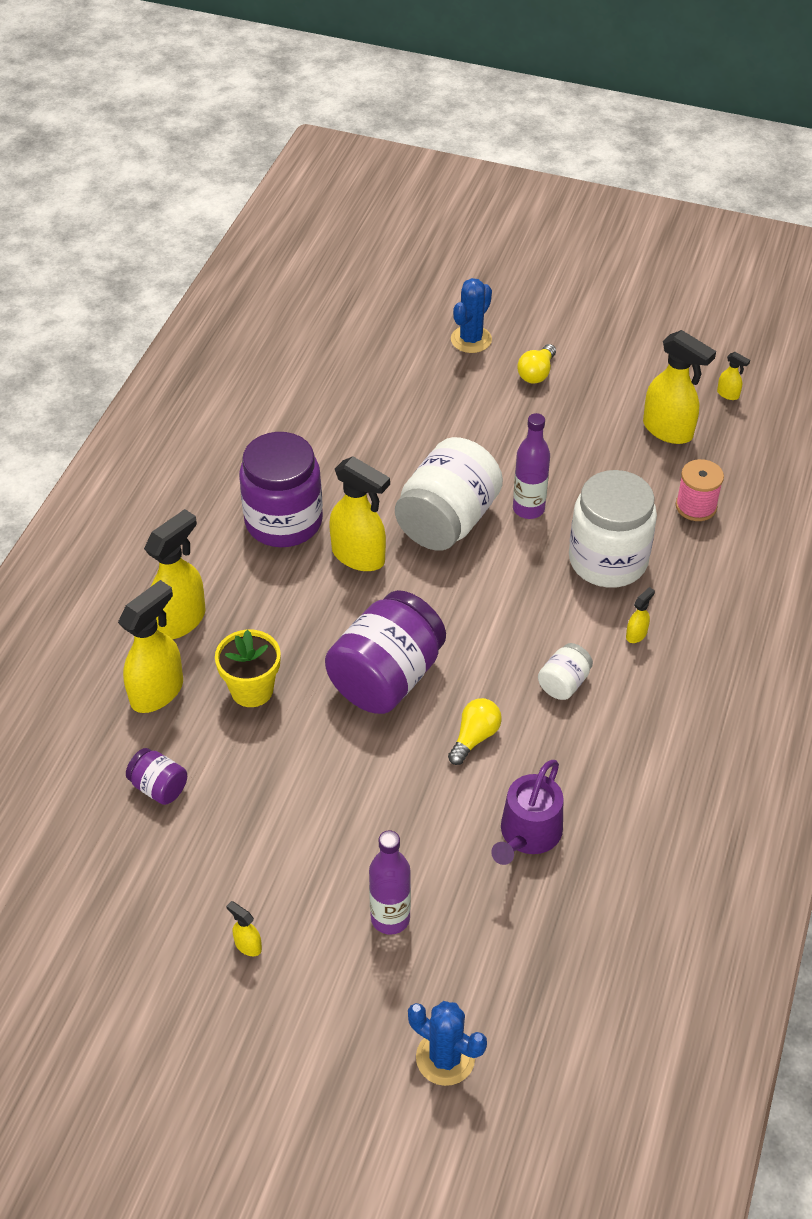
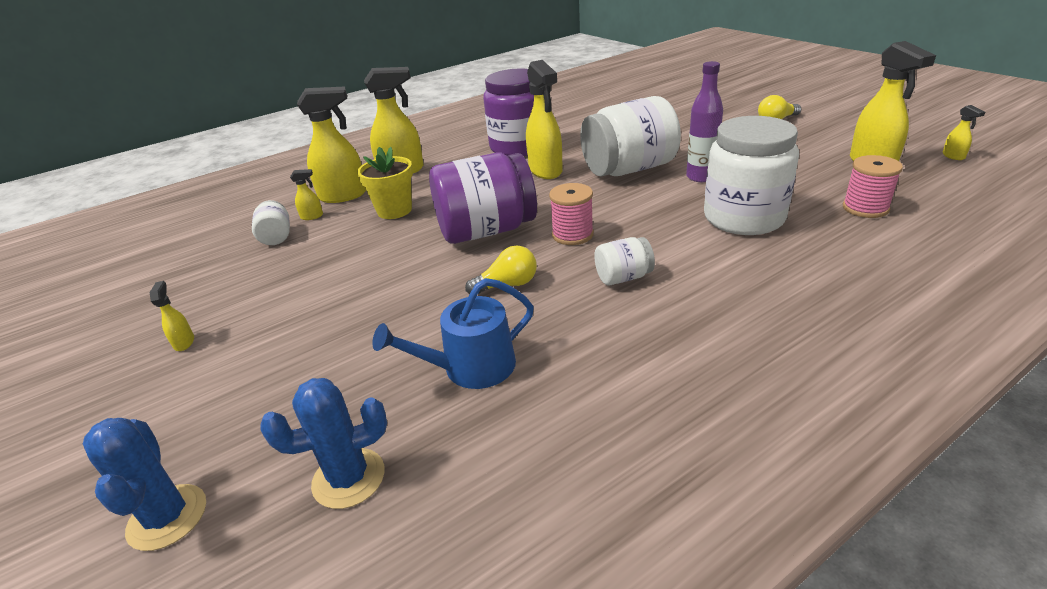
camera: 40 degrees right, 15 degrees down
(159, 787) = (276, 236): purple jar -> white jar
(390, 918) = (290, 374): purple bottle -> none
(471, 339) = (739, 101): blue cactus -> blue cactus (348, 478)
(475, 647) = (572, 235): none -> pink spool
(528, 834) = (471, 367): purple watering can -> blue watering can
(636, 634) = (727, 268): yellow spray bottle -> yellow spray bottle (312, 216)

